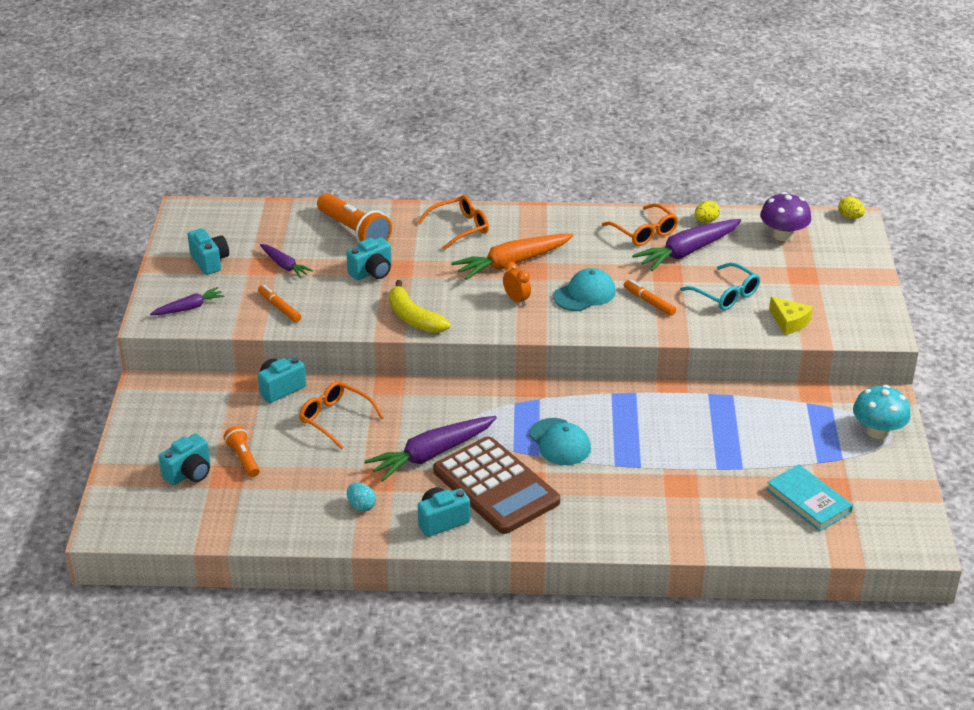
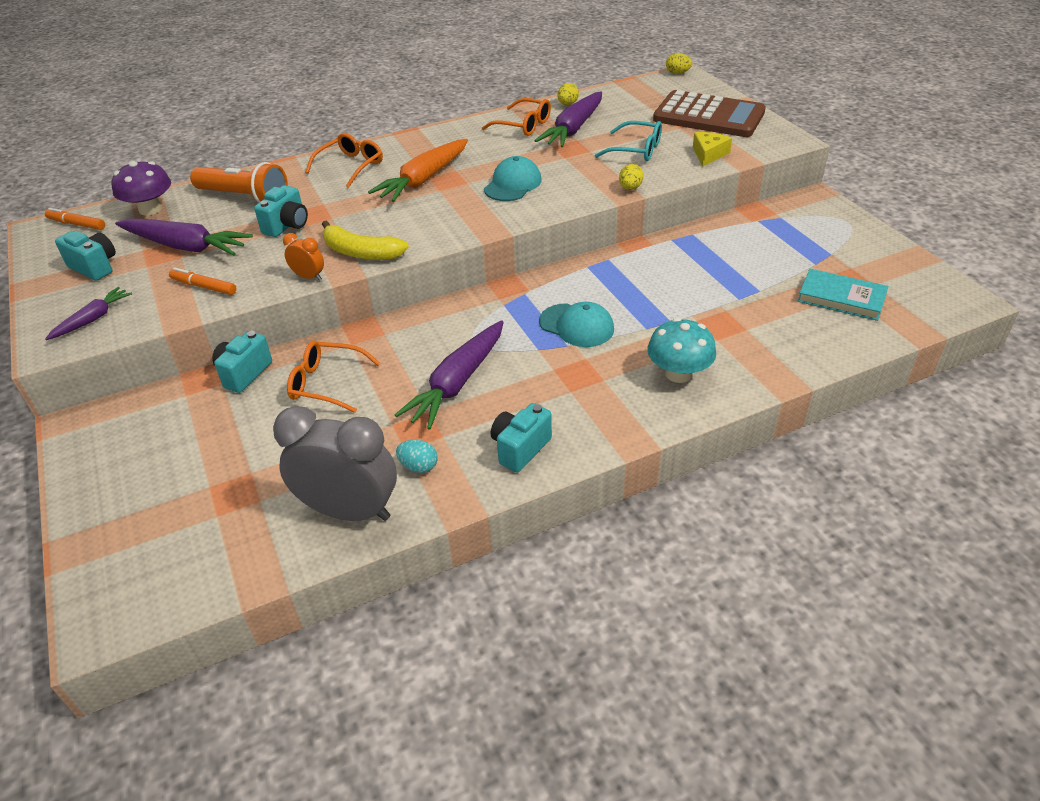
camera: 25 degrees left, 5 degrees up
(189, 473) = (183, 508): turquoise camera -> none
(243, 458) = (243, 465): orange flashlight -> none
(285, 265) = (186, 246): purple carrot -> purple carrot, size x1.80
(295, 518) = (349, 511): none -> grey clock
(496, 486) = (549, 390): brown calculator -> brown calculator (709, 116)
(516, 300) = (452, 207): orange clock -> orange clock (308, 277)
(649, 302) = (576, 174): orange marker -> orange marker (77, 224)
(684, 333) = (630, 188): none -> yellow egg
(783, 235) = (639, 97): purple mushroom -> purple mushroom (150, 209)
(789, 322) = (708, 154): yellow cheese -> yellow cheese turned 90 degrees counterclockwise
(878, 431) = (835, 223): turquoise mushroom -> turquoise mushroom (678, 373)

